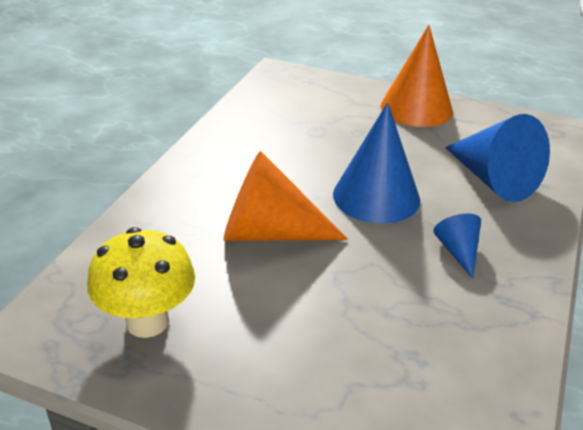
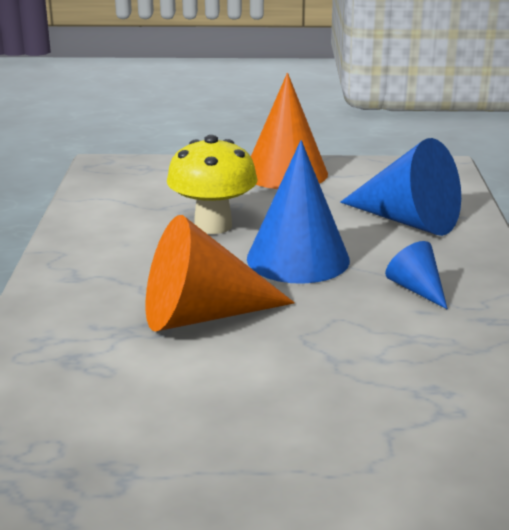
camera: 20 degrees left, 10 degrees down
(147, 321) = (115, 431): yellow mushroom -> yellow mushroom (213, 226)

